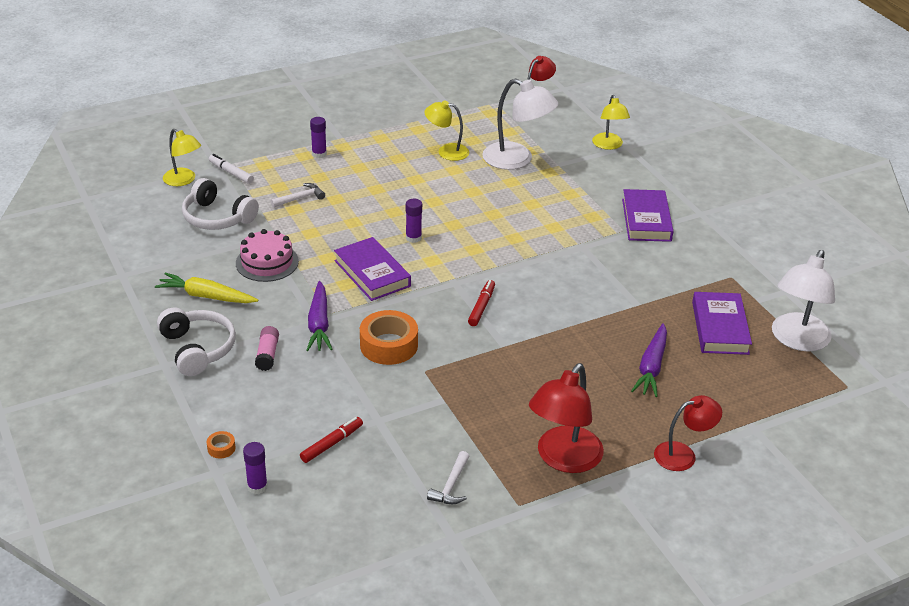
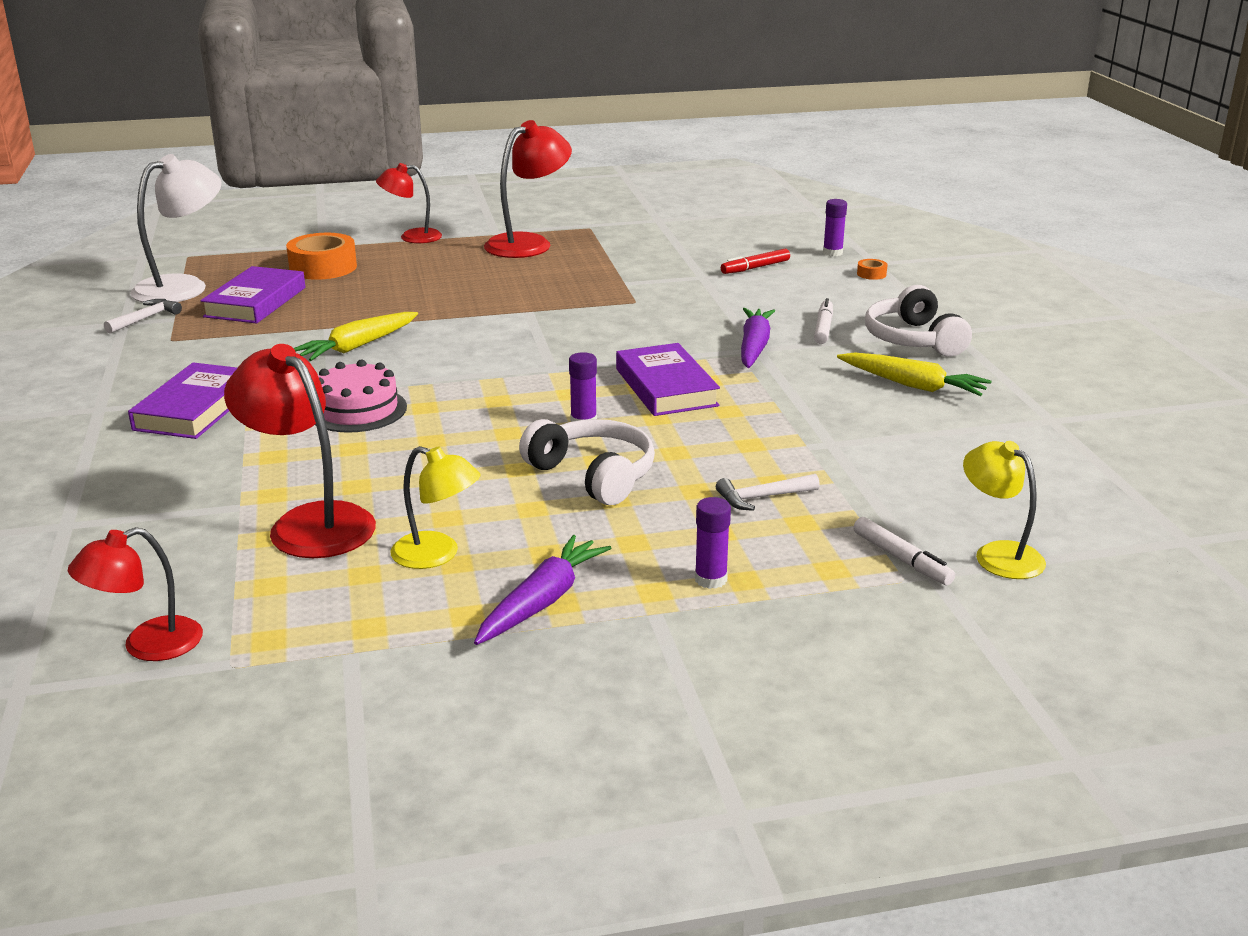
camera: 165 degrees left, 10 degrees down
(217, 217) = (915, 482): white headphones -> white headphones (593, 475)
(267, 262) = (824, 414): pink cake -> pink cake (357, 410)
(267, 354) = (823, 328): pink glue stick -> white marker
(388, 345) = (669, 323): orange tape -> orange tape (323, 267)
(451, 486) = (646, 240): white hammer -> white hammer (146, 318)
(481, 307) = (532, 343): red marker -> none
(517, 160) = (310, 522): white lamp -> red lamp
(599, 287) = (358, 346): none -> yellow carrot
(608, 145) = (98, 531): yellow lamp -> none
(651, 367) = (375, 283): purple carrot -> purple carrot (542, 601)

